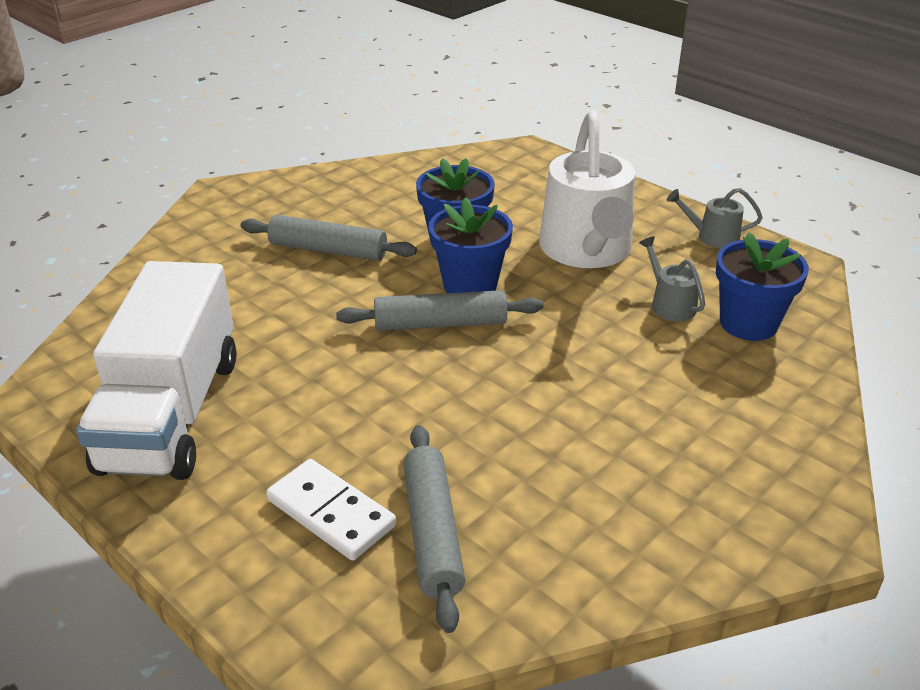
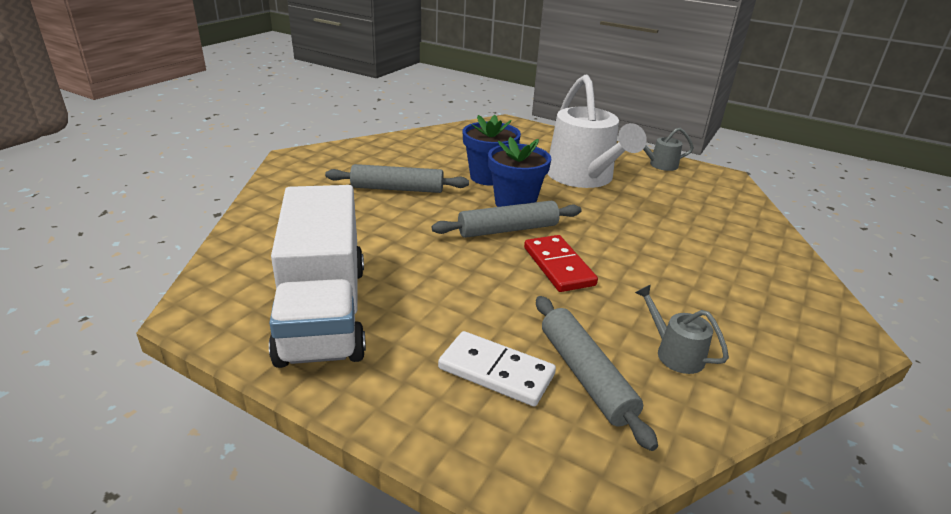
camera: 15 degrees left, 5 degrees down
(478, 383) = (558, 266): none -> red domino
(669, 304) = (658, 205): grey watering can -> grey watering can (674, 353)
(748, 323) = (716, 212): blue flower pot -> none

